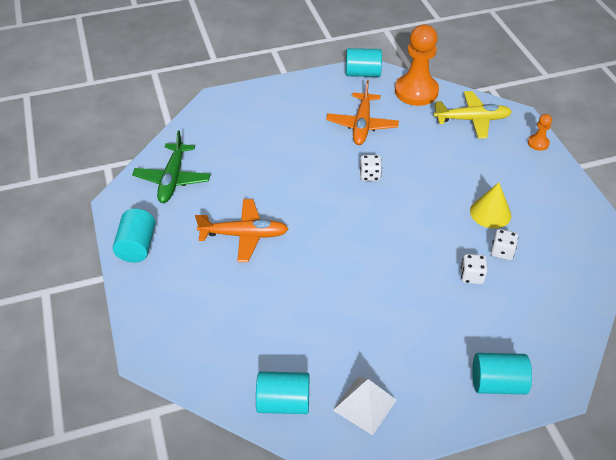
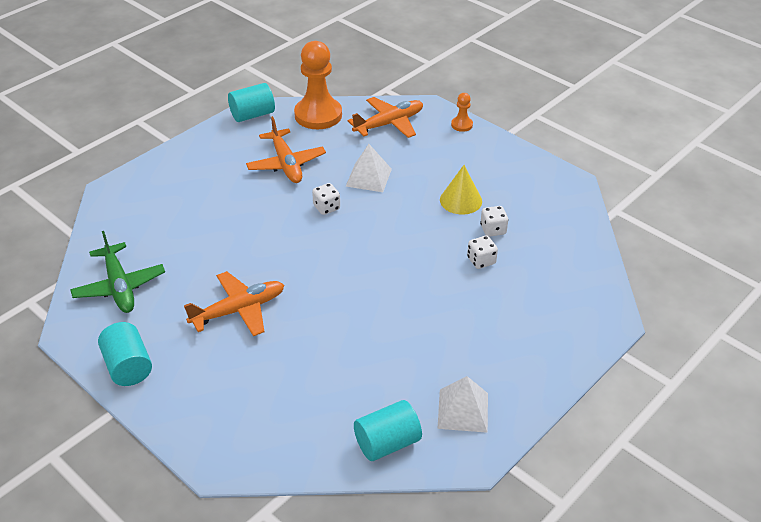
camera: 30 degrees left, 5 degrees down
(422, 162) = (368, 177): none -> white pyramid
(472, 120) = (389, 124): yellow plane -> orange plane
(497, 383) = (562, 340): turquoise cylinder -> none

